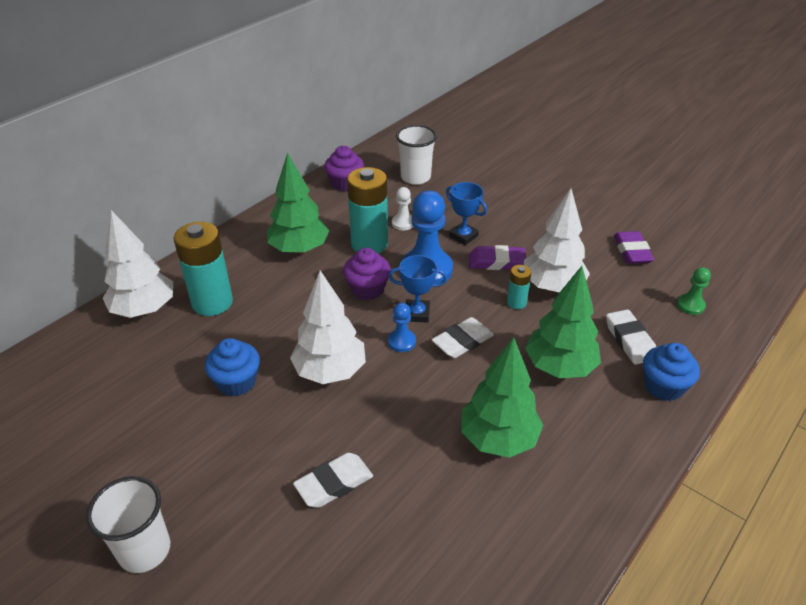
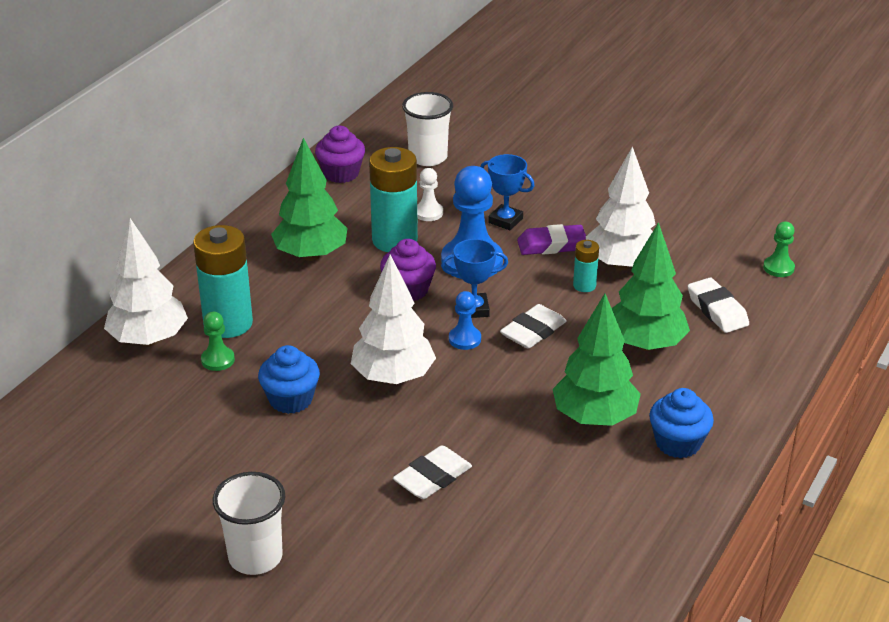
camera: 10 degrees left, 5 degrees down
(191, 335) = (218, 360): none -> green pawn
(632, 251) = (706, 217): purple eraser -> none
(663, 386) = (759, 350): blue cupcake -> blue cupcake (678, 443)

